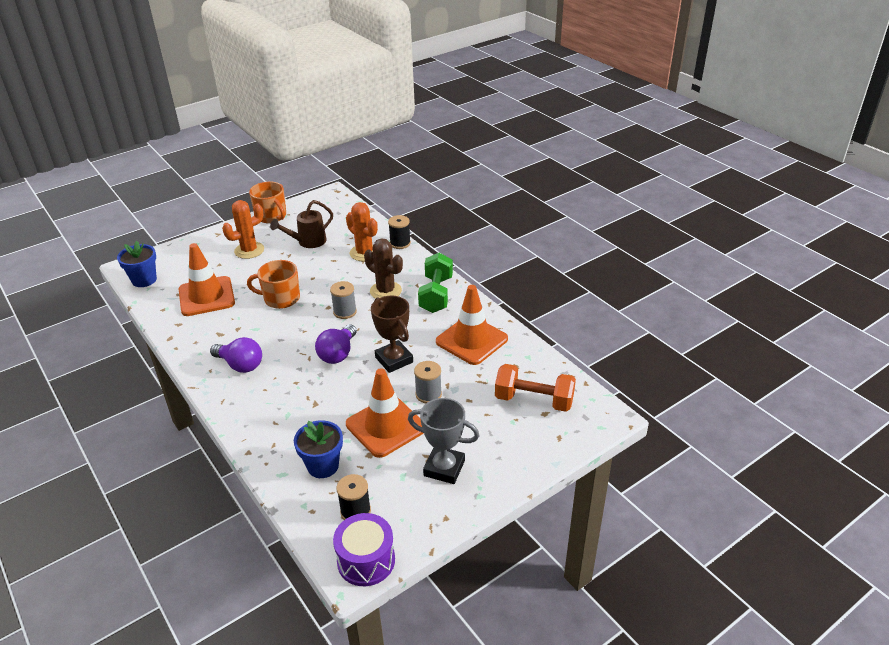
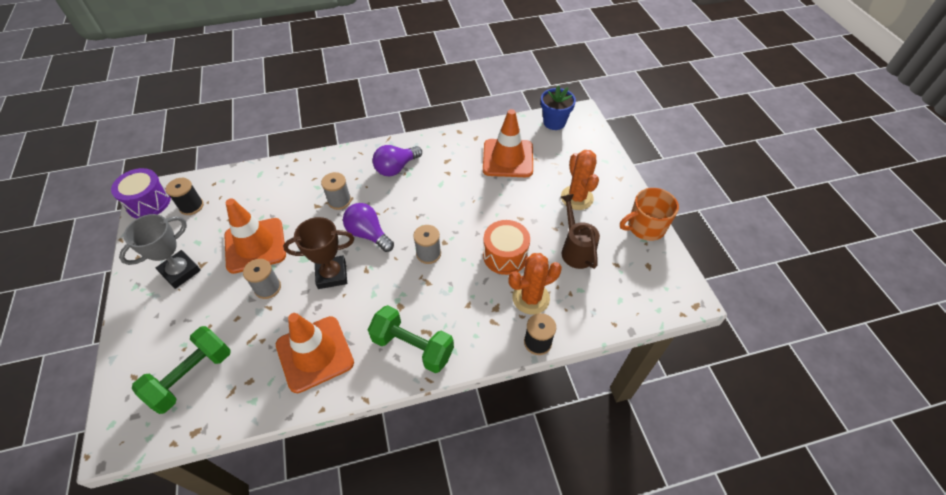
camera: 110 degrees right, 15 degrees up
(281, 298) = (477, 208): orange mug -> none
(302, 389) = (339, 201): none -> grey spool
(323, 466) = (248, 197): blue flower pot -> none
(329, 272) = (505, 255): none -> orange drum
(385, 291) = (445, 298): brown cactus -> none
(534, 400) = (192, 376): orange dumbbell -> green dumbbell

